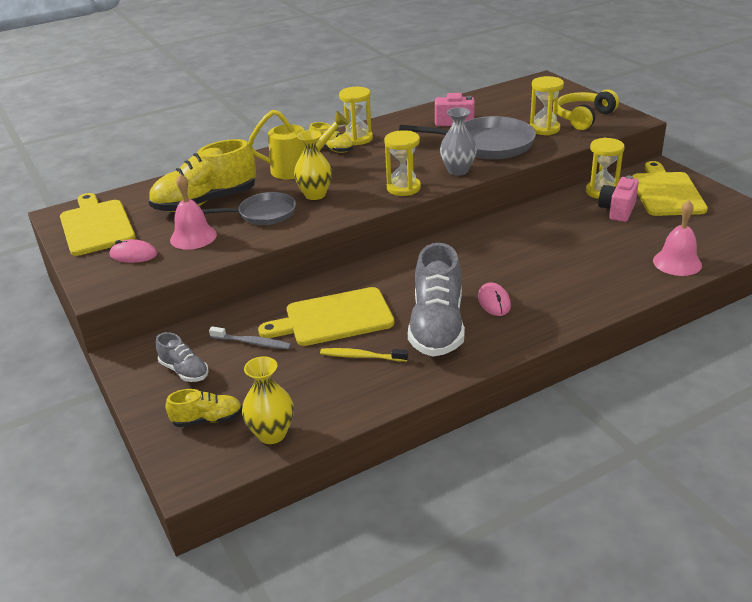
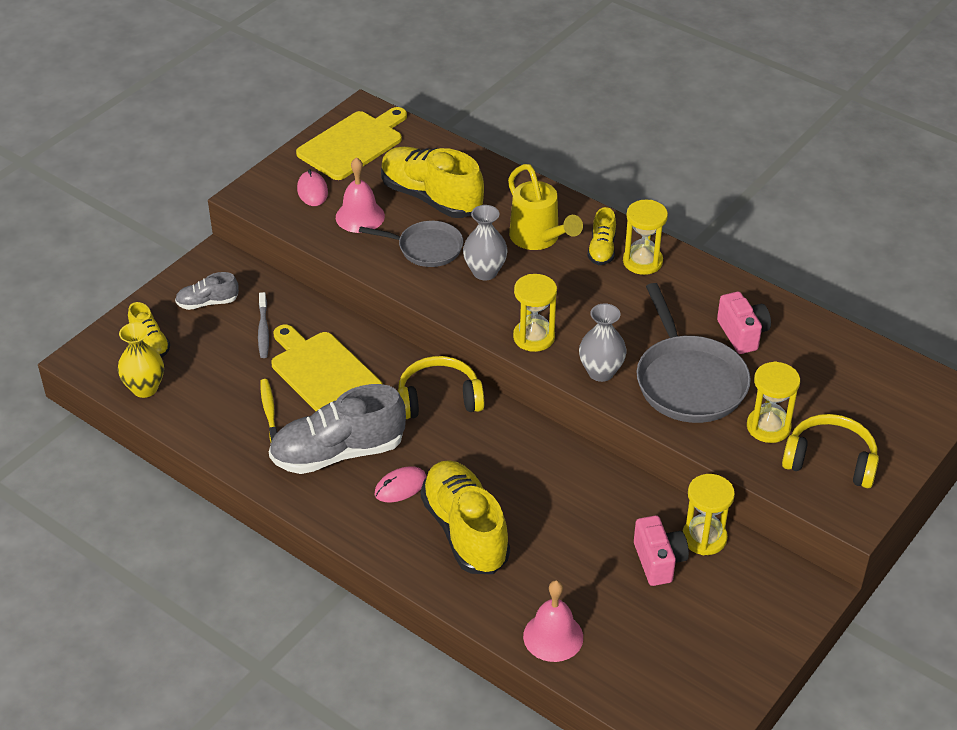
camera: 65 degrees right, 10 degrees up
(184, 371) = (207, 303): grey shoe -> grey shoe turned 60 degrees clockwise
(264, 214) = (426, 248): grey pan -> grey pan turned 45 degrees counterclockwise
(315, 195) = (485, 272): yellow vase -> grey vase
(406, 267) = (439, 399): none -> yellow headphones
(556, 280) = (465, 531): none -> yellow shoe
(617, 211) = (658, 561): pink camera -> pink camera turned 75 degrees clockwise
(666, 192) = (738, 606): yellow cutting board -> none

